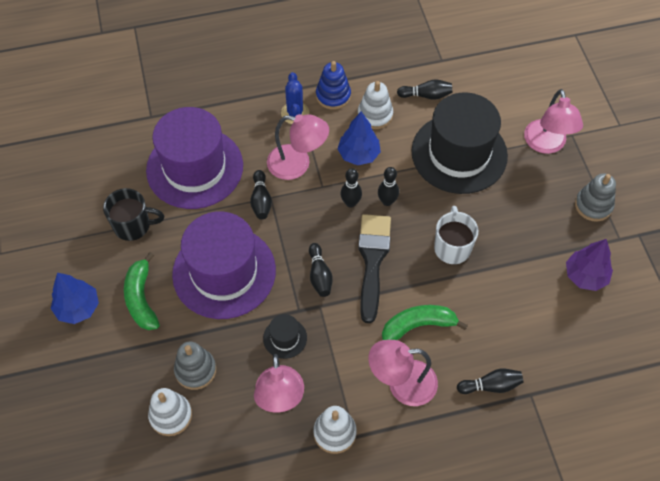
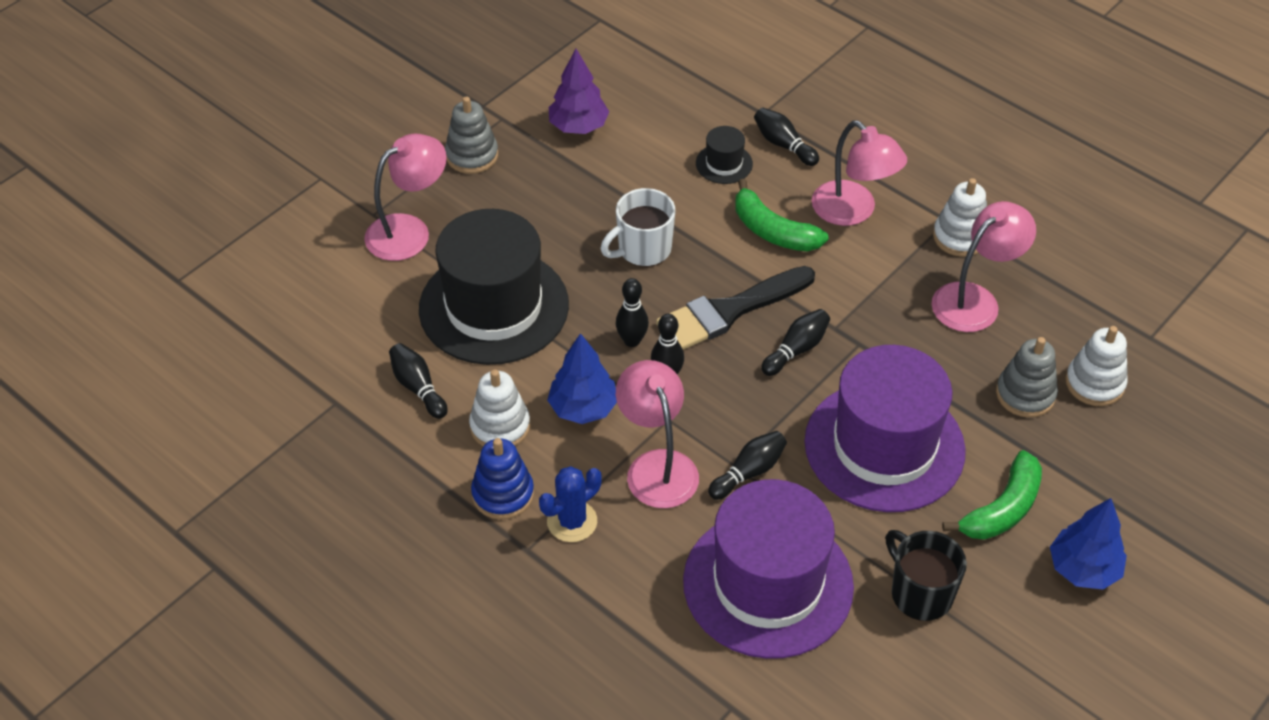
camera: 125 degrees left, 10 degrees down
(285, 338) = (904, 336): black hat -> black hat (724, 163)

